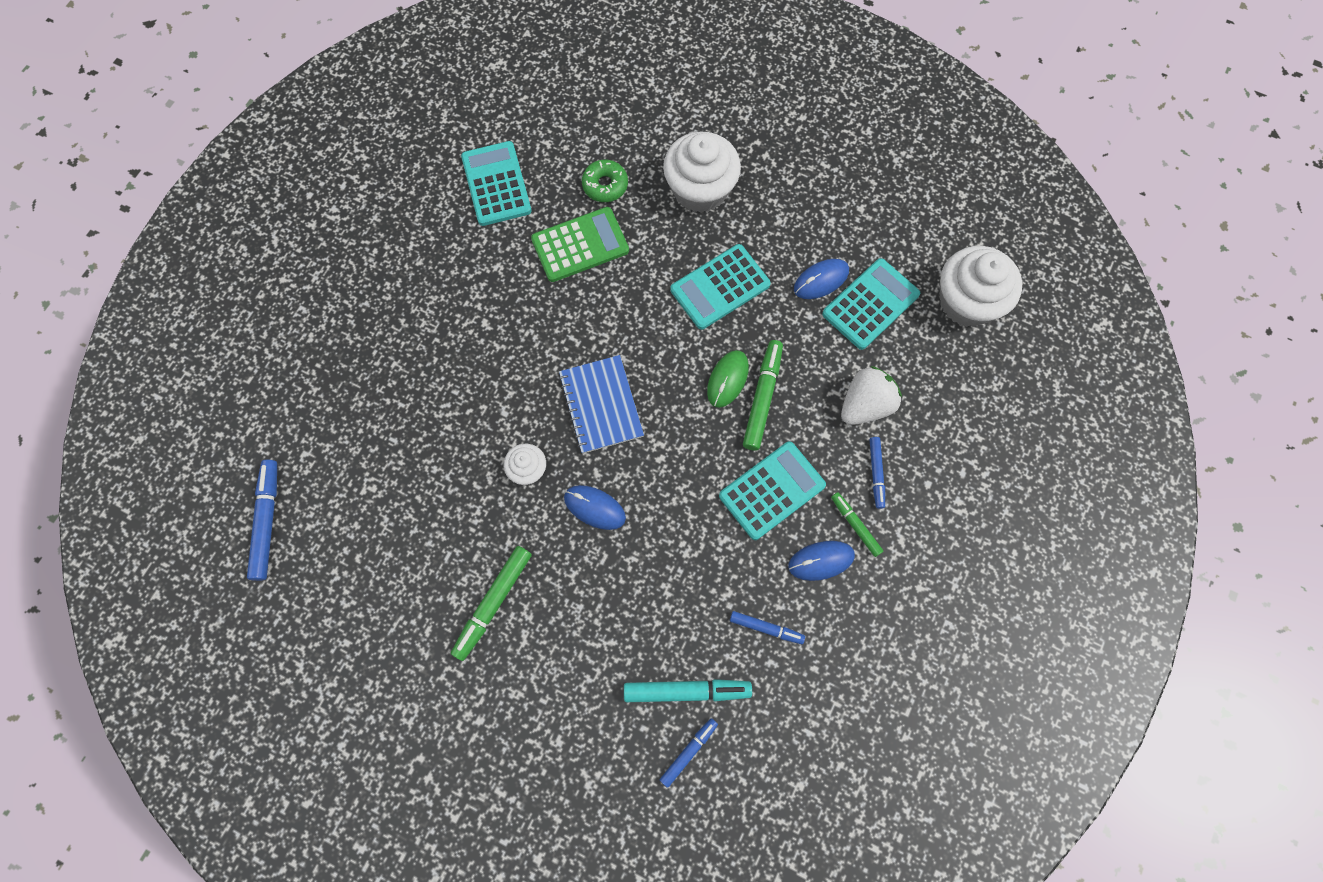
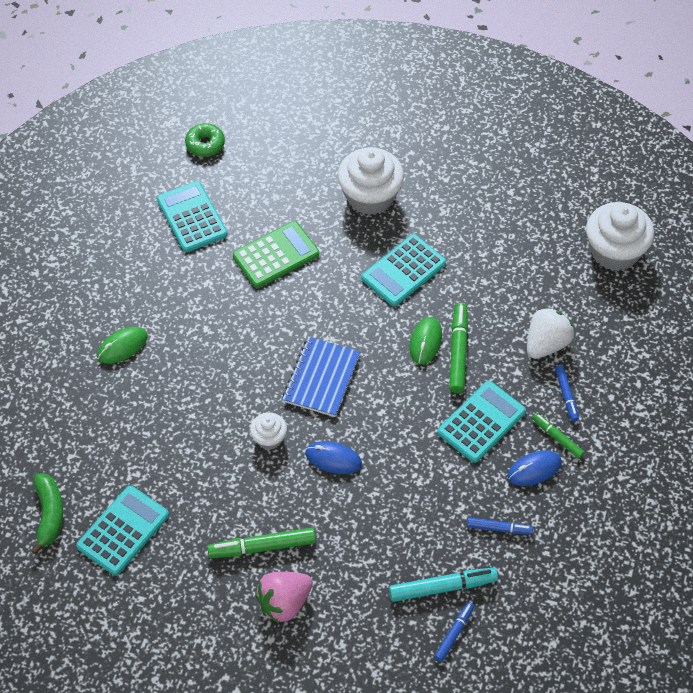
camera: 10 degrees left, 15 degrees down
(267, 521) = (49, 514): blue marker -> green banana
(388, 329) = (122, 346): none -> green mouse
(493, 603) = (262, 547): green marker -> green marker turned 60 degrees clockwise
(504, 677) = (284, 603): none -> pink strawberry
(601, 405) = (321, 378): blue notebook -> blue notebook turned 45 degrees clockwise
(605, 185) = (287, 205): green donut -> green donut (205, 144)
(821, 280) = (488, 253): blue mouse -> none
(870, 304) = (534, 265): turquoise calculator -> turquoise calculator (123, 531)

